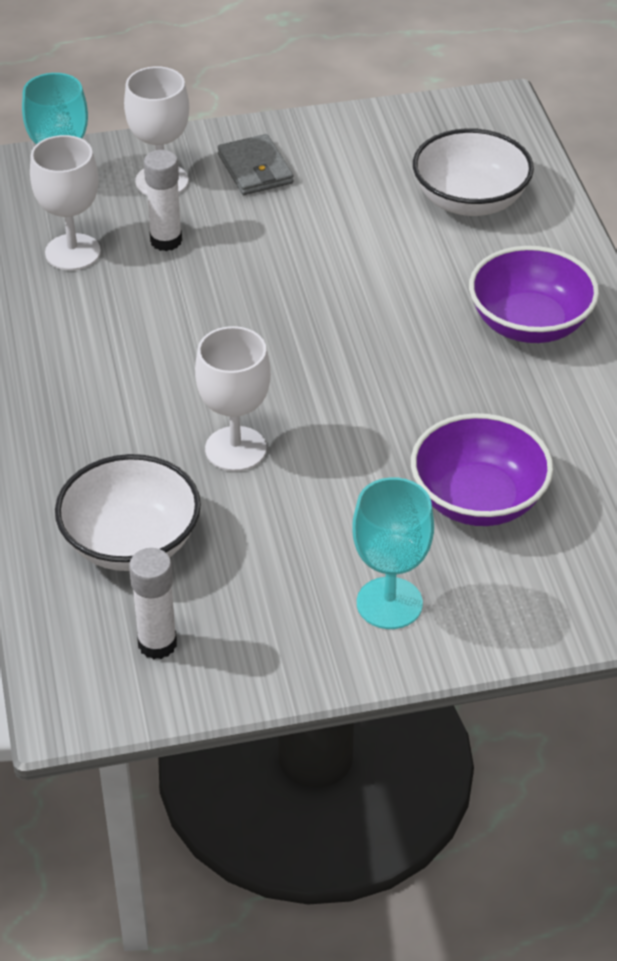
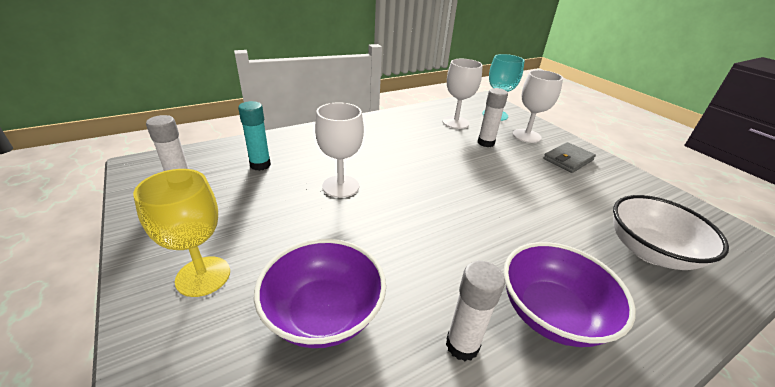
camera: 70 degrees right, 10 degrees down
(131, 542) = (260, 165): white bowl -> turquoise glue stick
(389, 603) = (203, 276): turquoise goblet -> yellow goblet
(546, 403) = (462, 345): none -> white glue stick

